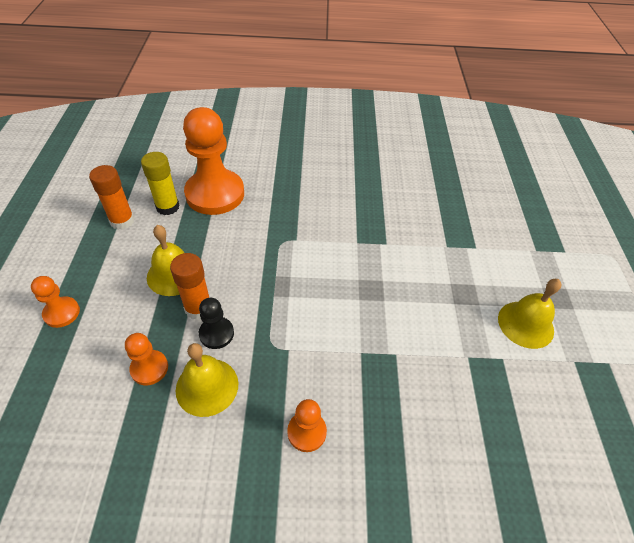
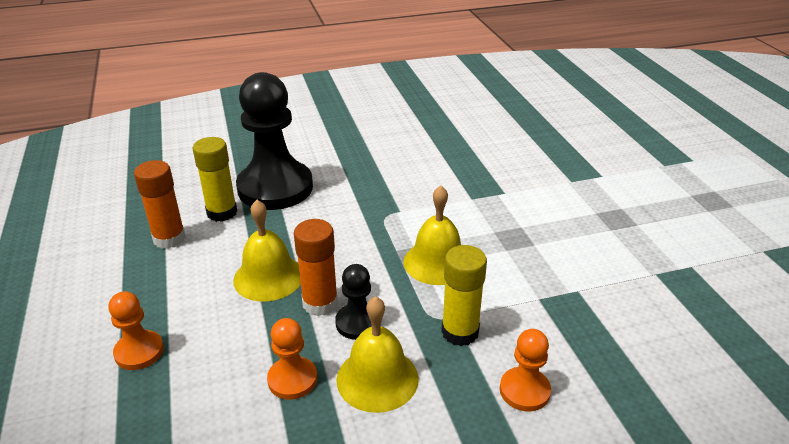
camera: 15 degrees left, 15 degrees down
(215, 194) = (275, 188): orange pawn -> black pawn
(285, 364) = (460, 332): none -> yellow glue stick
(525, 324) = (695, 230): yellow bell -> yellow bell (437, 262)

